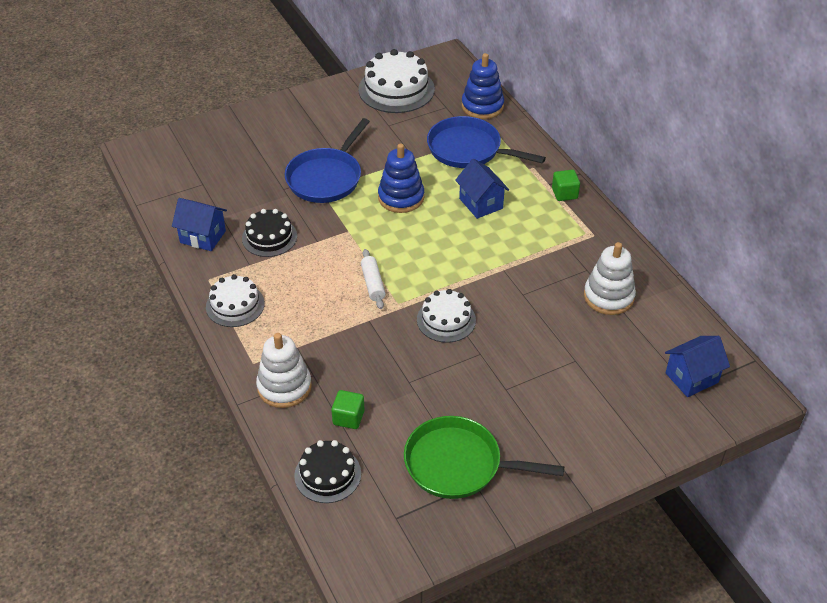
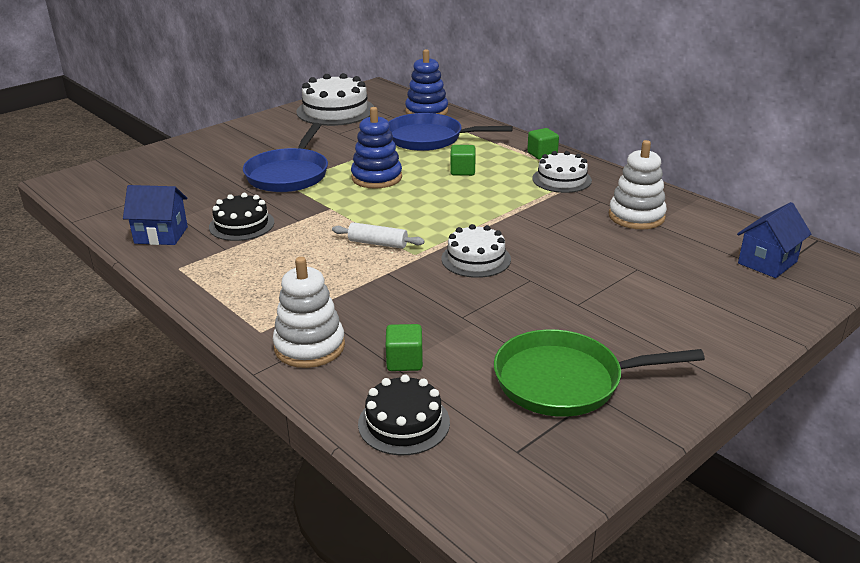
camera: 15 degrees left, 15 degrees down
(235, 305) = (219, 284): white cake -> white cake (561, 179)
(373, 284) = (378, 243): white rolling pin -> white rolling pin turned 45 degrees counterclockwise
(481, 203) = (462, 171): blue house -> green cube

